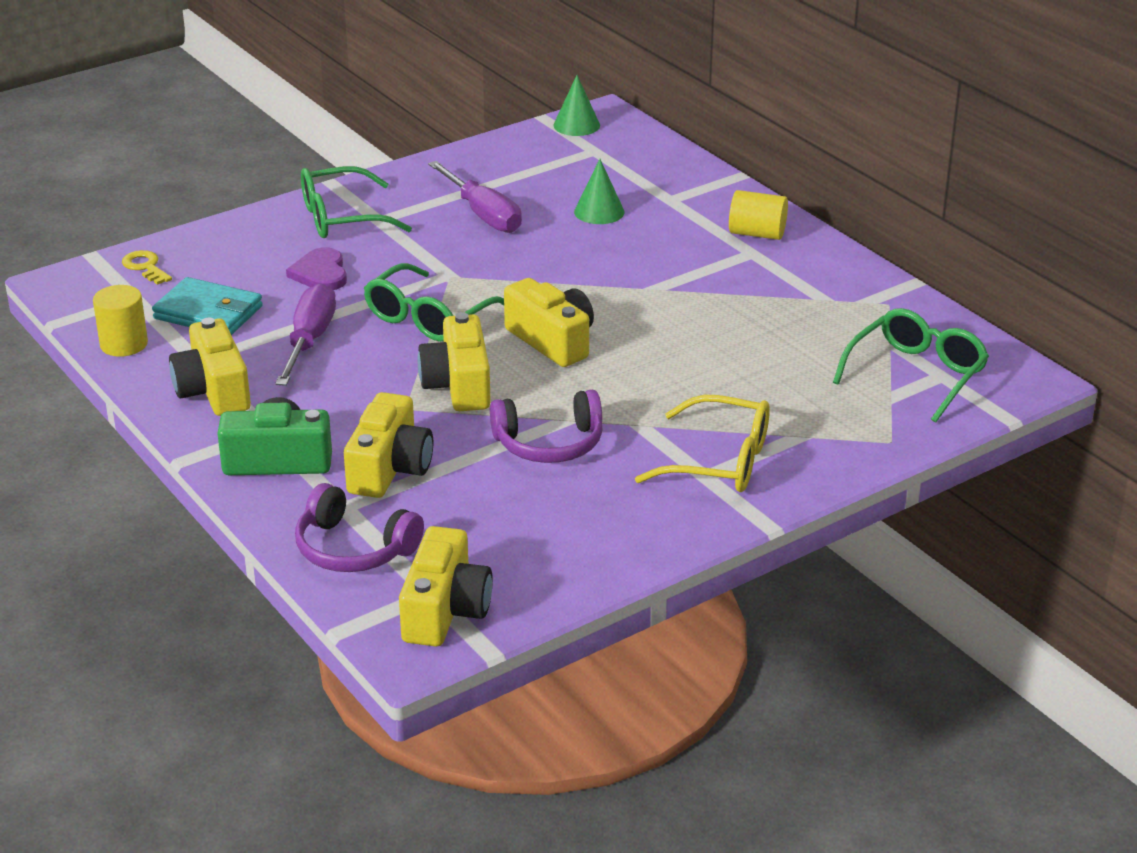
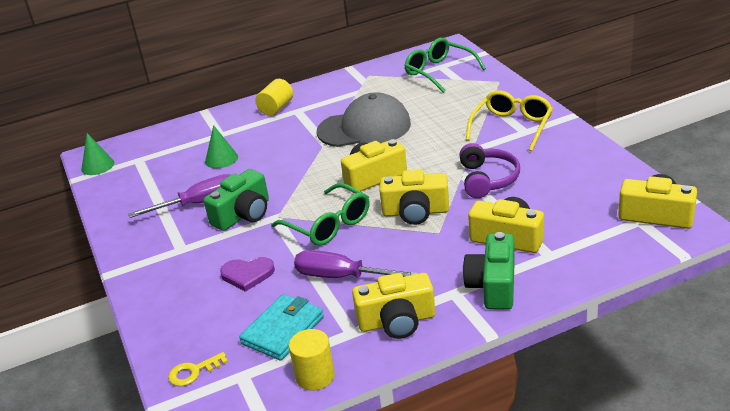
camera: 75 degrees left, 0 degrees up
(342, 218) = (169, 266): green glasses -> none
(353, 548) = (596, 250): purple headphones -> none
(455, 250) = (243, 214): none -> green camera
(701, 318) = (364, 128): none -> grey cap

